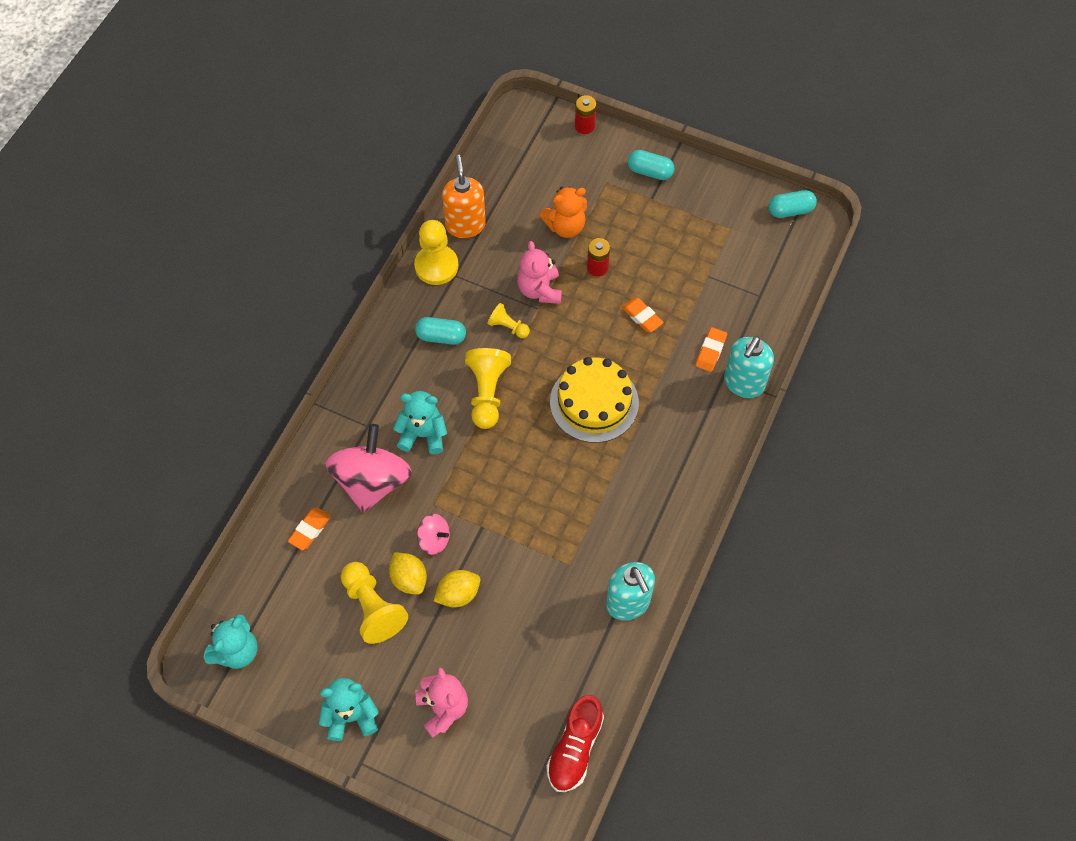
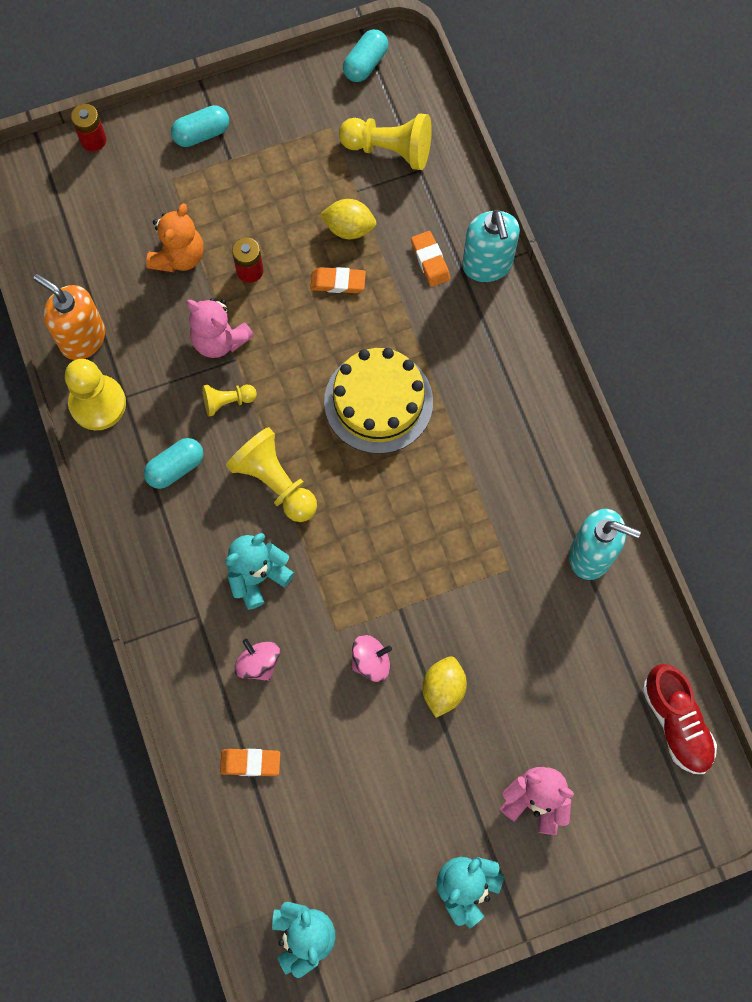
camera: 45 degrees left, 10 degrees up
(310, 530) = (250, 762): orange eraser -> orange eraser turned 75 degrees counterclockwise
(372, 481) = (258, 663): pink spinning top -> pink spinning top, size x0.47
(372, 608) = (382, 775): yellow pawn -> yellow pawn (389, 149)
(409, 579) = (386, 718): yellow lemon -> yellow lemon (349, 228)

